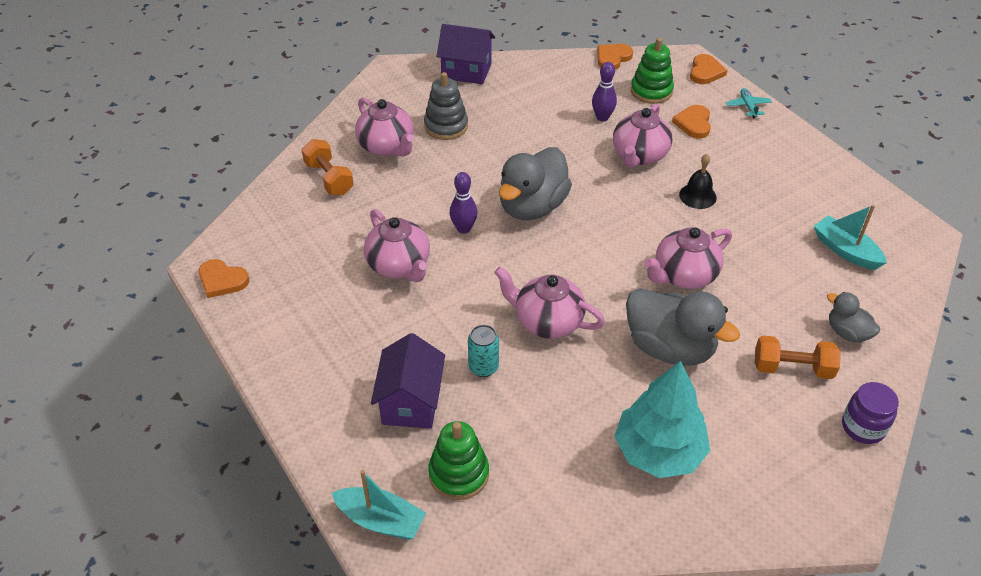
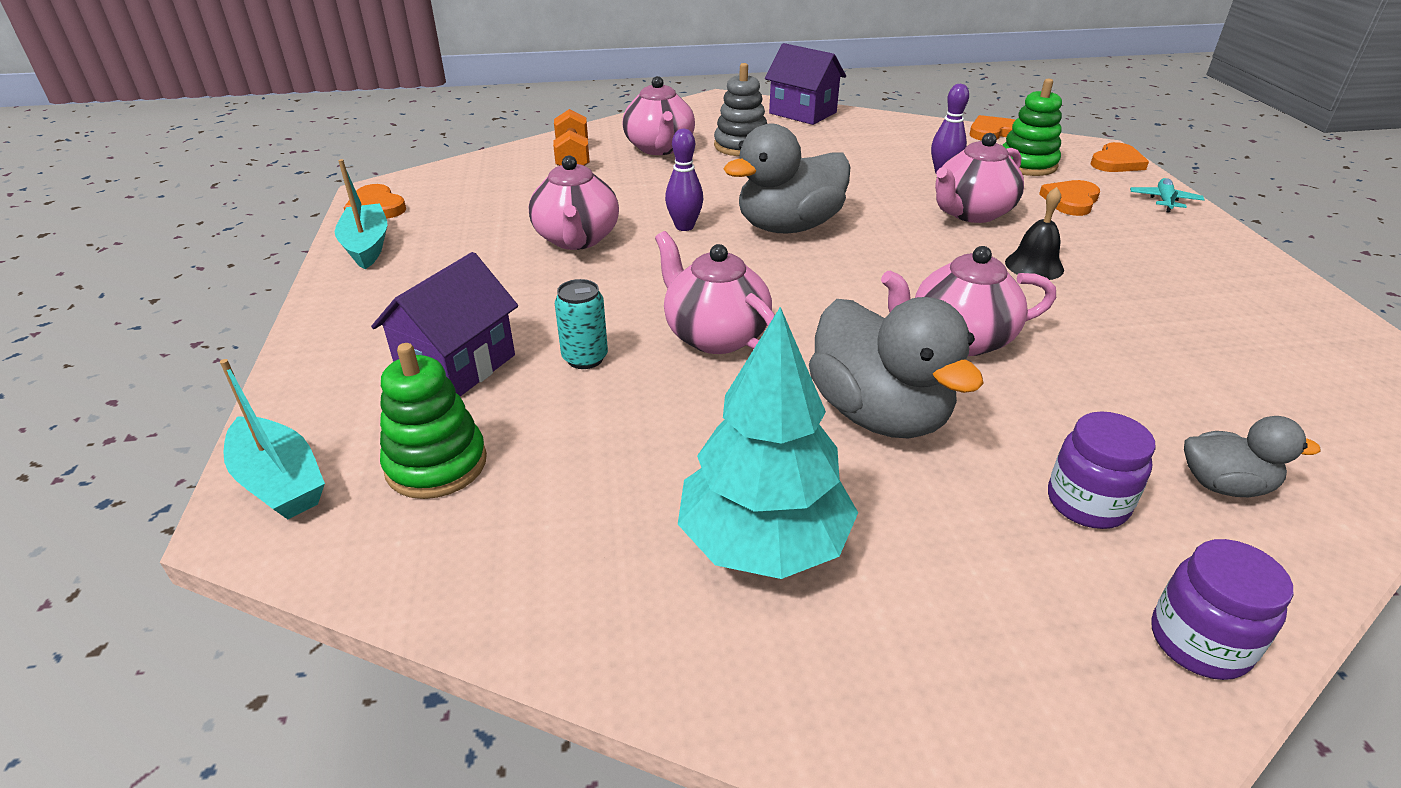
camera: 25 degrees right, 10 degrees down
(792, 368) = (1087, 503): orange dumbbell -> purple jar
(845, 250) = (1265, 379): turquoise boat -> turquoise boat (367, 246)
(847, 333) = (1224, 485): grey duck -> grey duck turned 120 degrees clockwise

